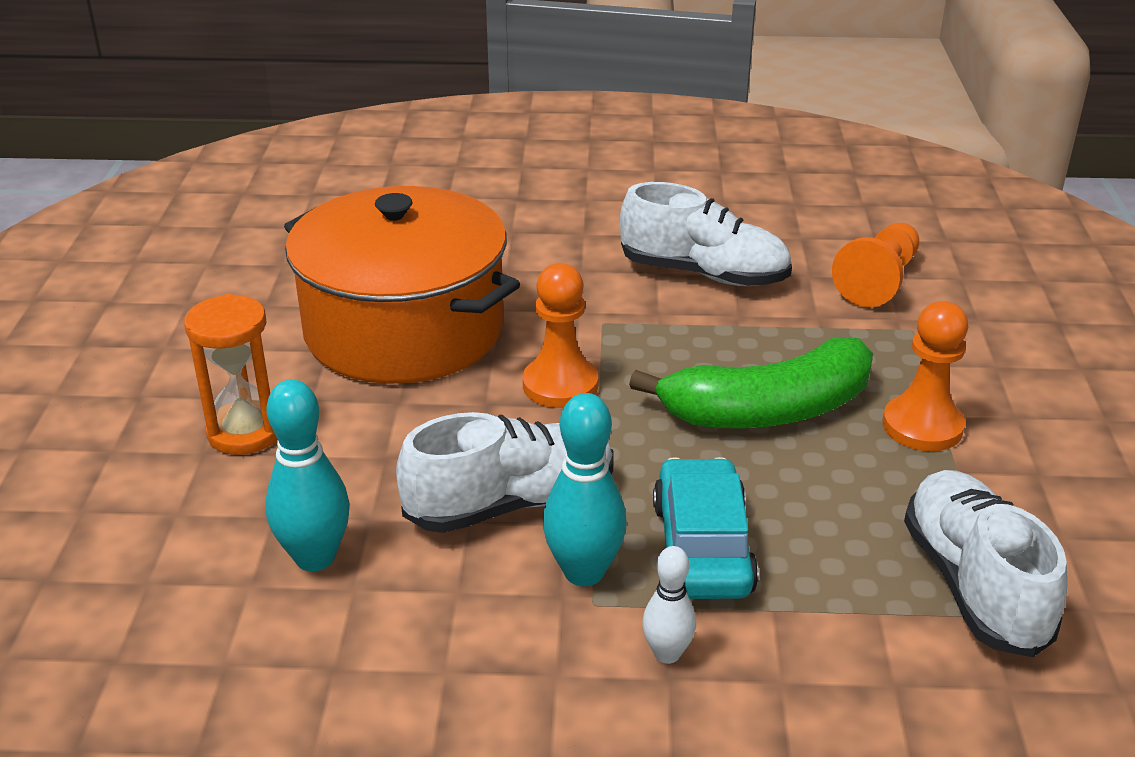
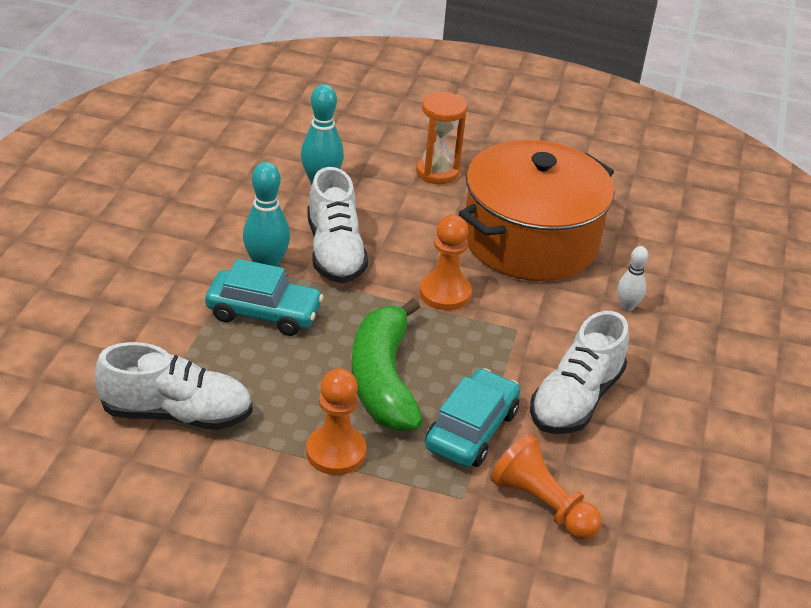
camera: 100 degrees right, 5 degrees up
(667, 654) = (193, 280): white bowling pin -> white bowling pin (627, 306)
(805, 335) = (471, 430): none -> turquoise car

